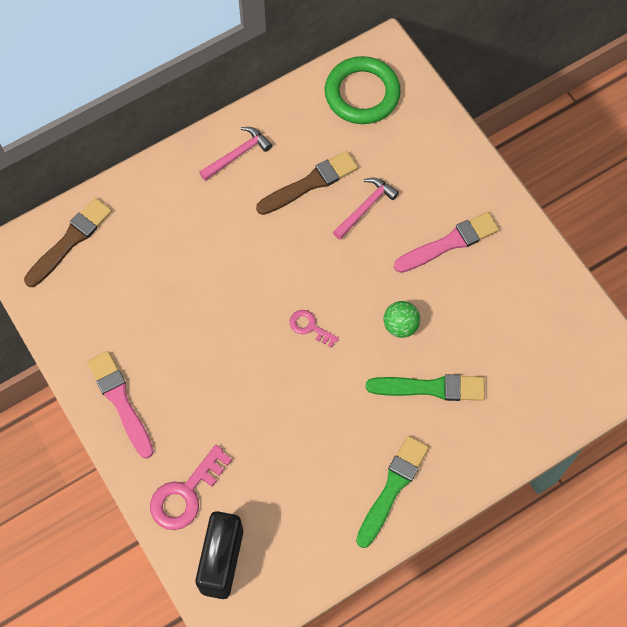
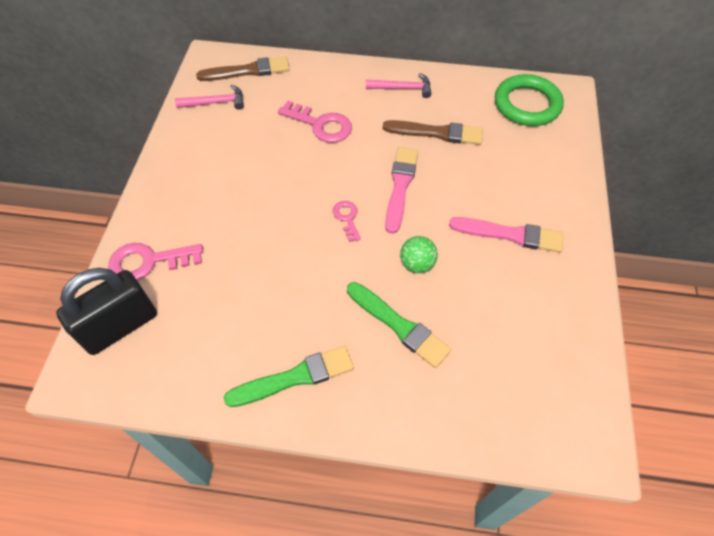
camera: 40 degrees right, 10 degrees down
(120, 401) = (175, 175): pink brush -> pink brush (400, 186)
(200, 250) = (321, 125): none -> pink key
(366, 207) = (464, 171): pink hammer -> pink hammer (216, 103)

